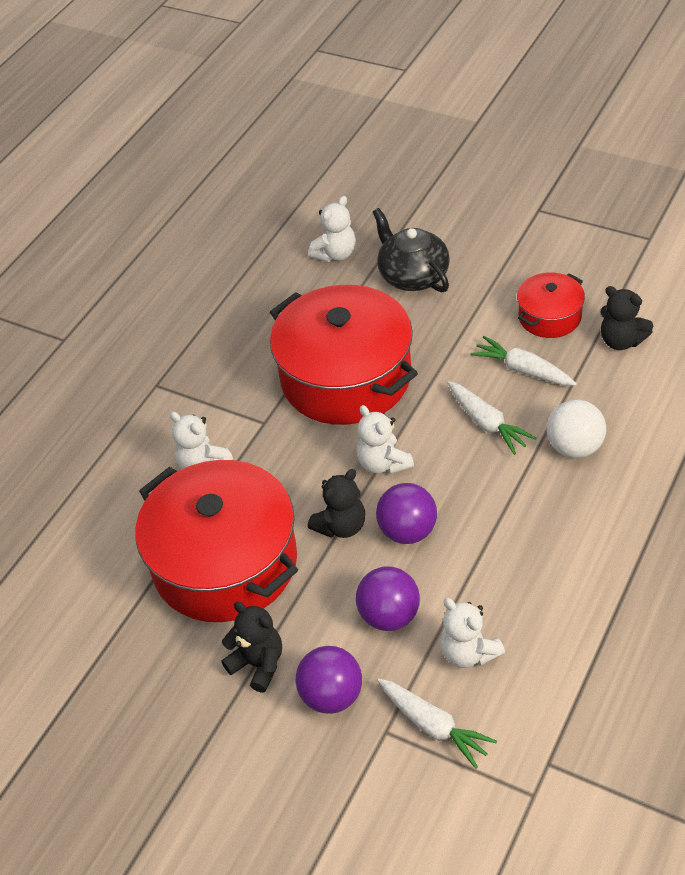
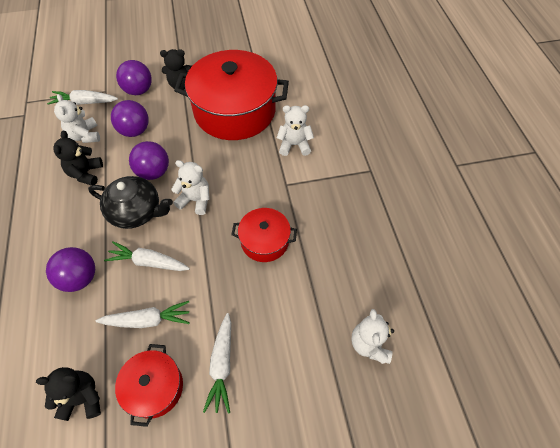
camera: 135 degrees right, 10 degrees up
(341, 526) = (192, 156): black teddy bear -> black teddy bear (86, 173)
(346, 377) = (264, 241): red pot -> red pot, size x0.49
(413, 275) = (292, 361): black teapot -> black teapot (136, 212)
(468, 652) = (85, 136): white teddy bear -> white teddy bear turned 120 degrees counterclockwise
(477, 302) = (222, 365): none -> white carrot
(574, 447) = (80, 278): white ball -> purple ball

